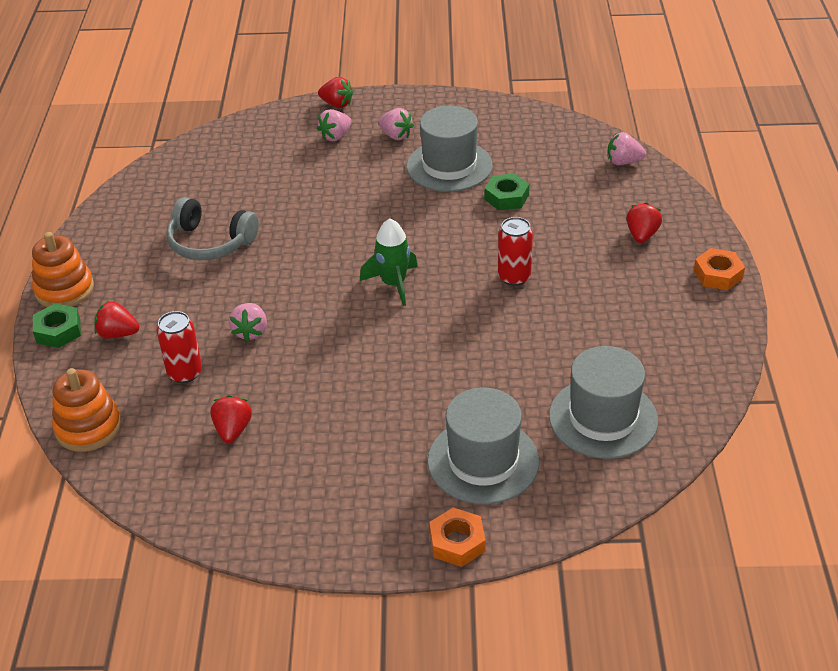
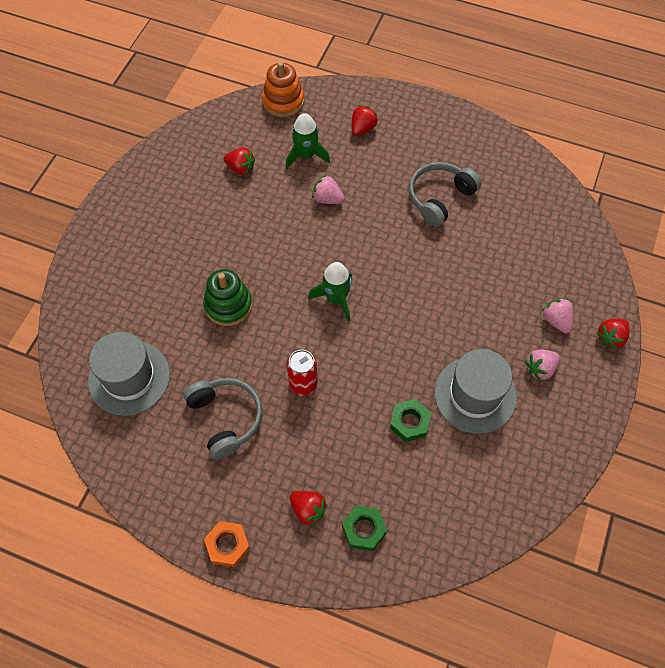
camera: 110 degrees right, 20 degrees up
(58, 331) = (381, 99): green nut -> green nut (364, 529)
(64, 290) = (423, 108): orange stacking toy -> none
(185, 373) = (306, 155): red can -> green rocket
(453, 367) = (228, 305): none -> green stacking toy
(457, 542) = (85, 254): orange nut -> none
(483, 461) = (136, 291): grey hat -> none
(593, 320) = (225, 418): none -> grey headphones
(623, 162) = (421, 551): pink strawberry -> none

